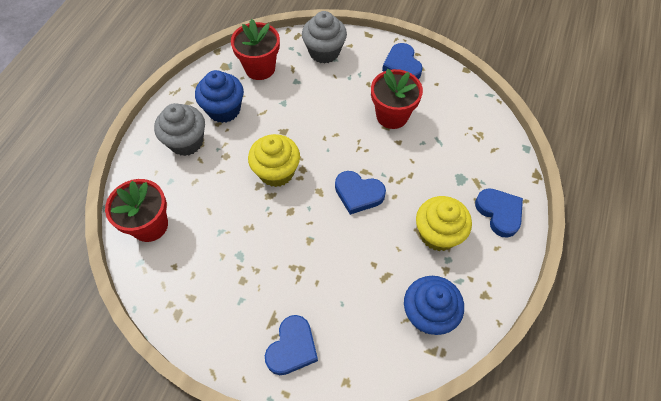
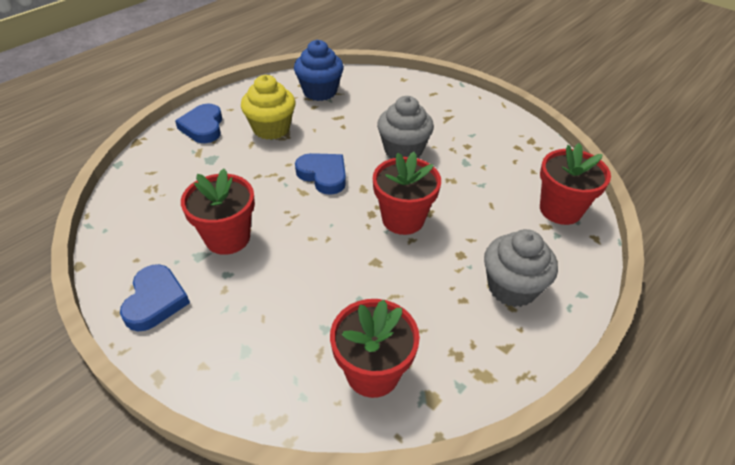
camera: 160 degrees left, 15 degrees down
(224, 110) = (450, 317): blue cupcake -> none
(276, 172) = (403, 219): yellow cupcake -> red flower pot
(292, 347) = (436, 101): blue heart -> none
(324, 52) = (252, 366): grey cupcake -> grey cupcake (403, 150)

